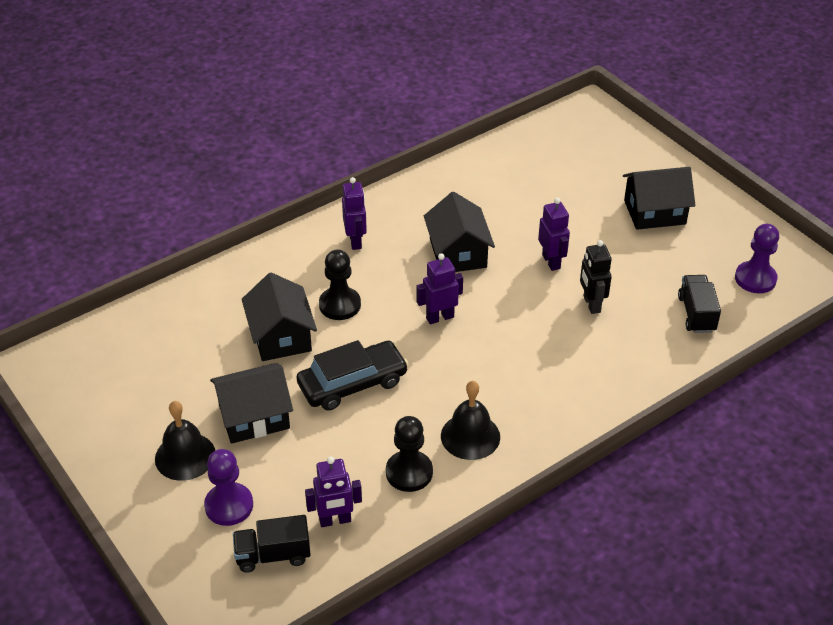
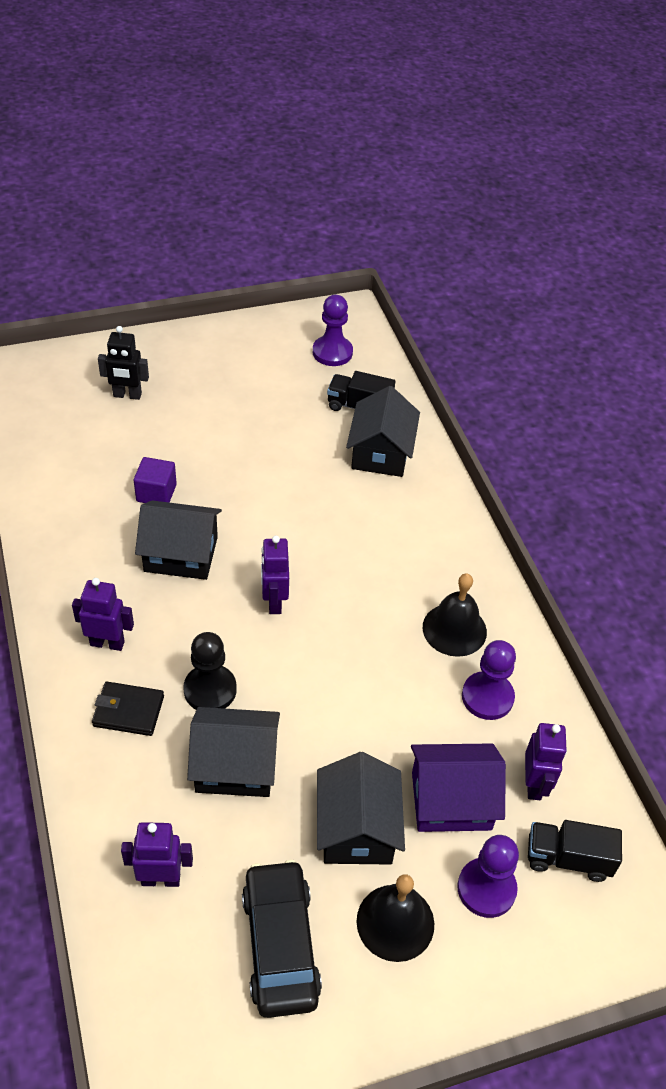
camera: 75 degrees left, 5 degrees up
(273, 555) = (568, 858): black truck -> black truck turned 90 degrees clockwise
(298, 468) = (451, 801): none -> purple house
(303, 269) = (128, 711): none -> black wallet
(352, 383) = (342, 712): black car -> black car (280, 944)
(409, 472) = (487, 697): black pawn -> purple pawn
(511, 222) = (156, 493): none -> purple cube
(551, 261) = (235, 482): purple robot -> purple robot (161, 879)
(591, 304) = (312, 474): black robot -> black robot (127, 395)
(654, 212) = (206, 382): black house -> black house (381, 452)

